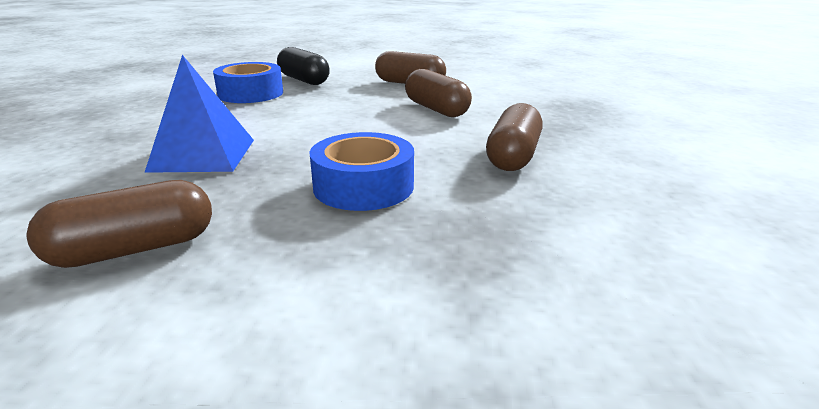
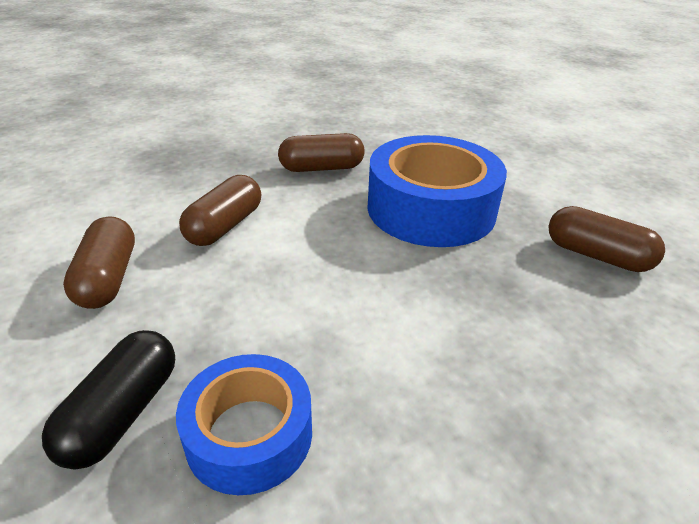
camera: 120 degrees left, 10 degrees up
(203, 155) = (478, 318): blue pyramid -> none
(363, 186) = (431, 209): blue tape -> blue tape, size x1.68

